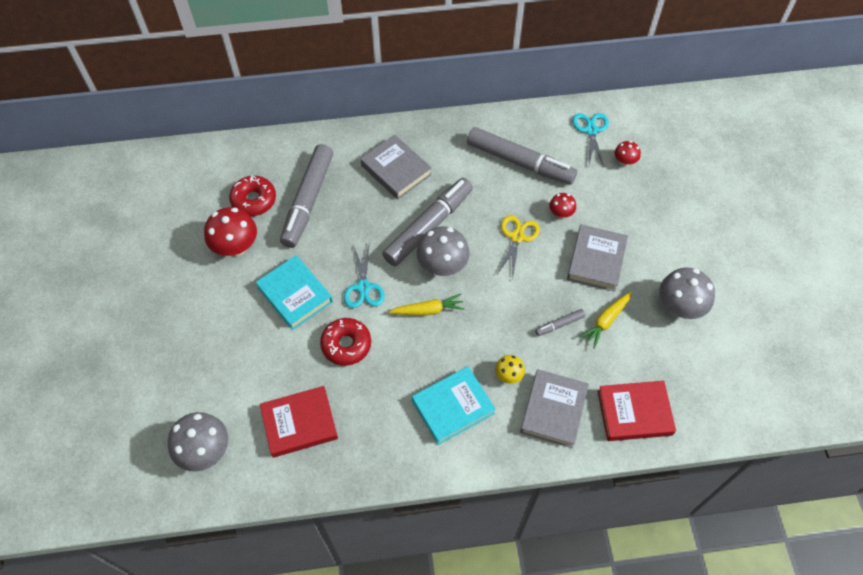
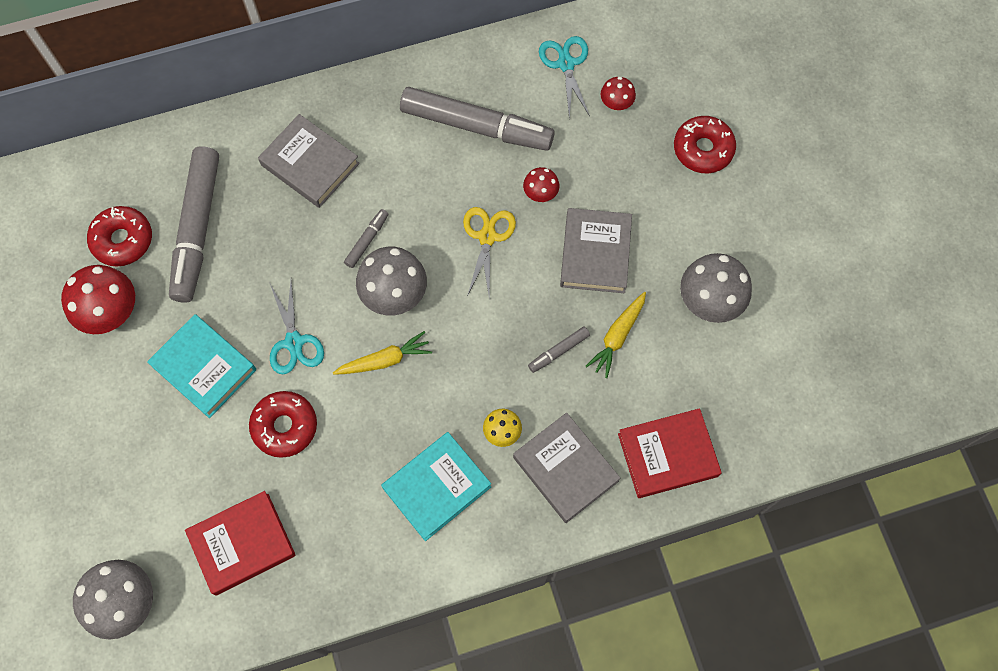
camera: 10 degrees left, 10 degrees up
(428, 226) = (367, 240): grey marker -> grey marker, size x0.42
(553, 410) = (565, 469): grey book -> grey book turned 45 degrees counterclockwise
(686, 201) = (703, 149): none -> red donut

